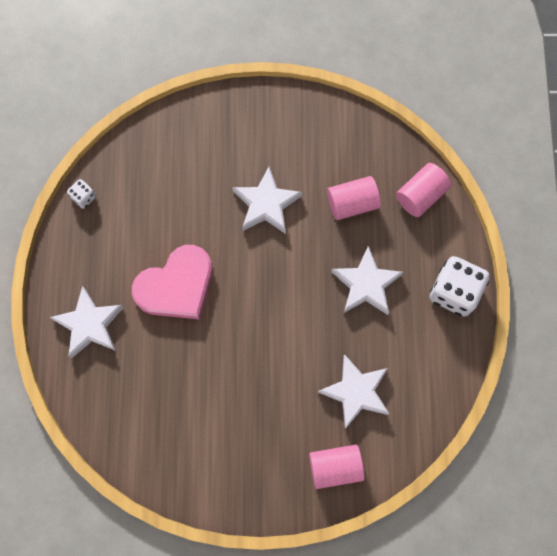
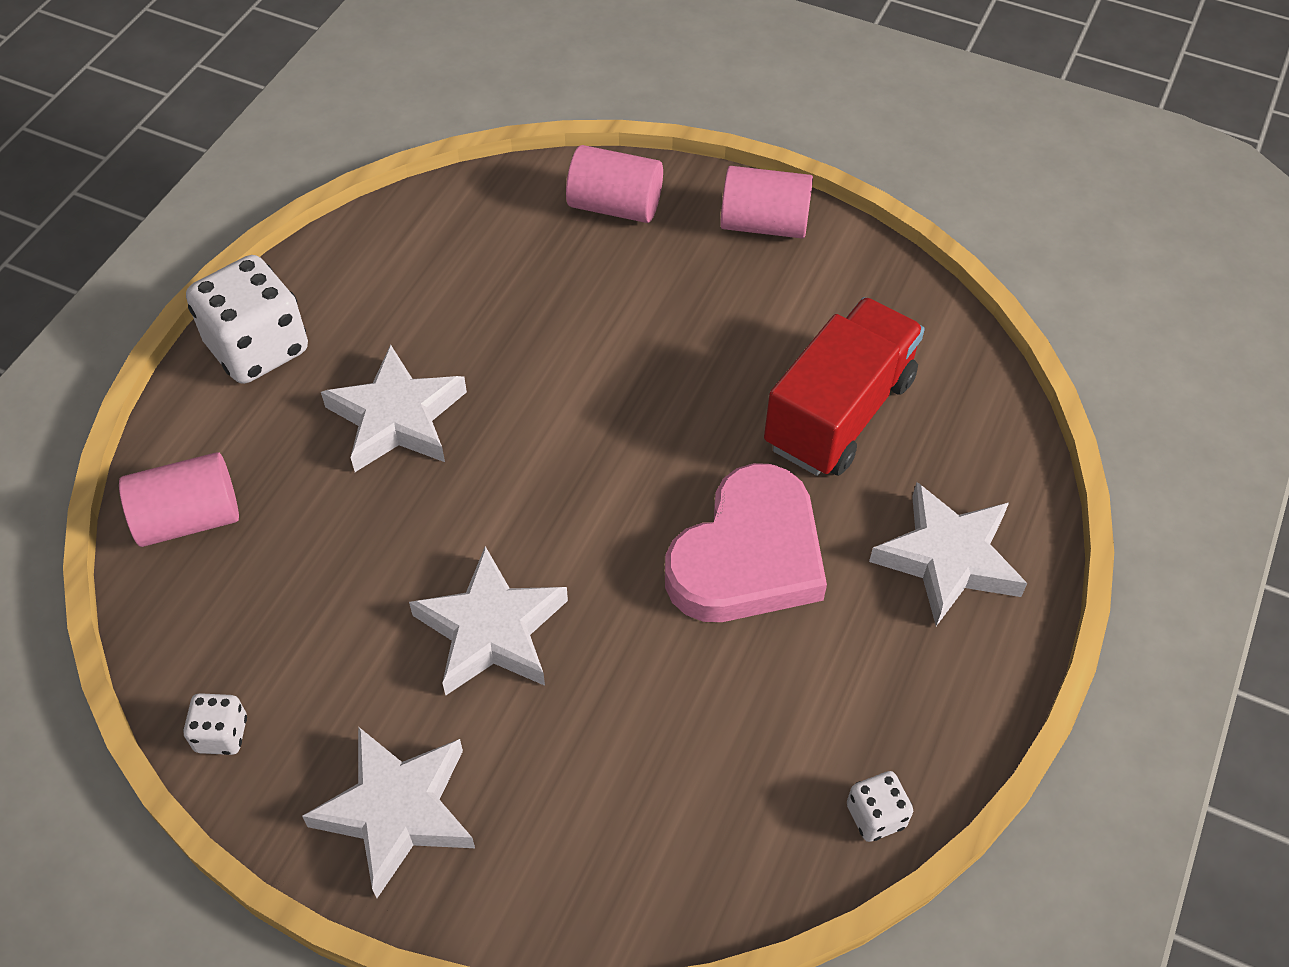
camera: 155 degrees left, 20 degrees down
(165, 383) = (839, 412): none -> red truck
(176, 286) = (748, 555): pink heart -> pink heart turned 135 degrees clockwise
(343, 118) = (221, 734): none -> white dice
(352, 203) = (325, 560): pink cylinder -> pink cylinder (764, 224)
(356, 392) = (521, 280): white star -> white star (397, 811)

